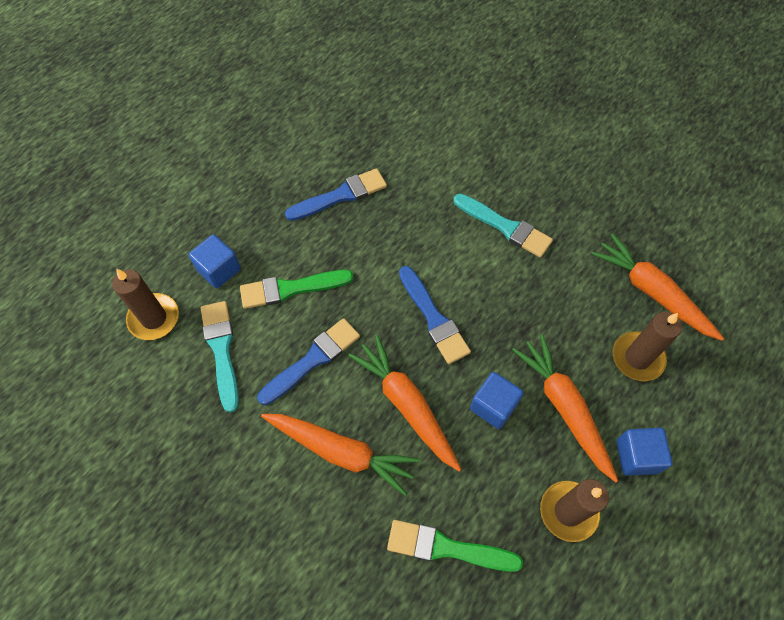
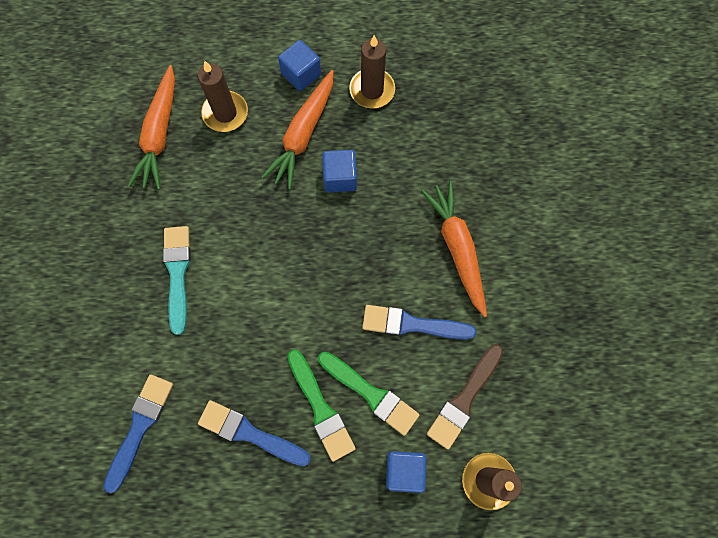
camera: 130 degrees left, 10 degrees up
(221, 350) = (464, 399): turquoise brush -> brown brush
(406, 405) = (388, 233): orange carrot -> none
(433, 318) = (305, 265): blue brush -> blue brush (140, 427)
(446, 548) = (456, 141): green brush -> green brush (321, 408)

